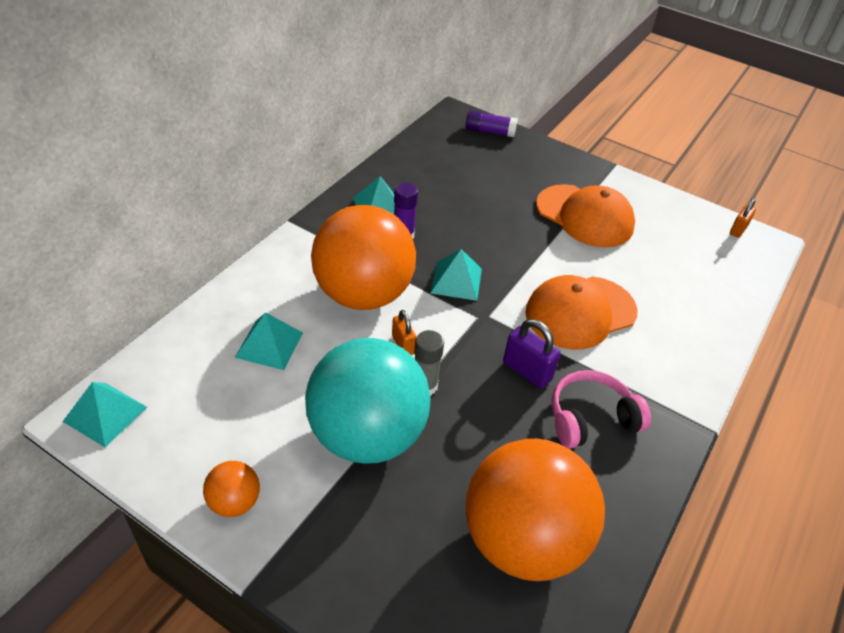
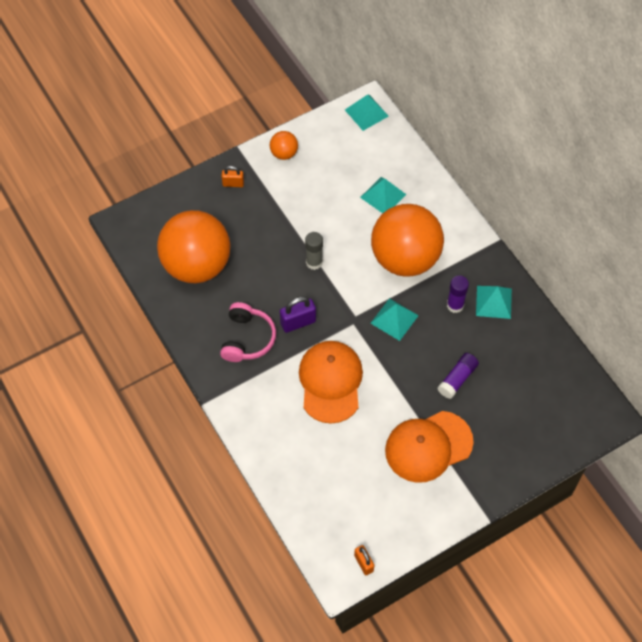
camera: 120 degrees right, 15 degrees up
(367, 435) = (294, 221): turquoise ball -> none
(403, 344) = (351, 264): orange padlock -> orange padlock (233, 184)
(489, 131) = (573, 433): purple glue stick -> purple glue stick (457, 379)

